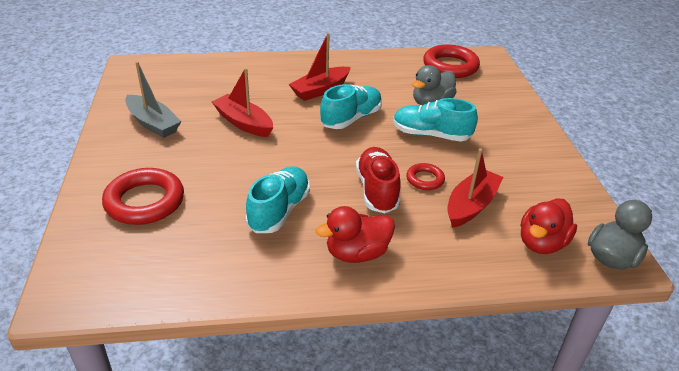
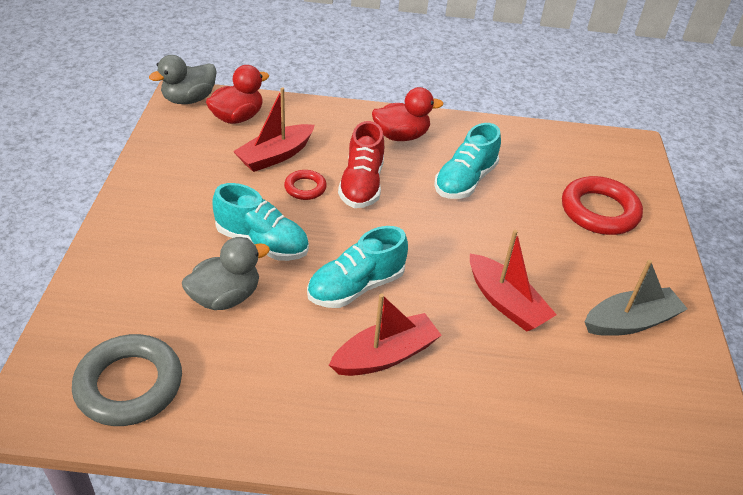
camera: 170 degrees left, 5 degrees up
(153, 123) = (630, 322): grey boat -> grey boat turned 105 degrees clockwise
(450, 66) = (129, 385): red ring -> grey ring

